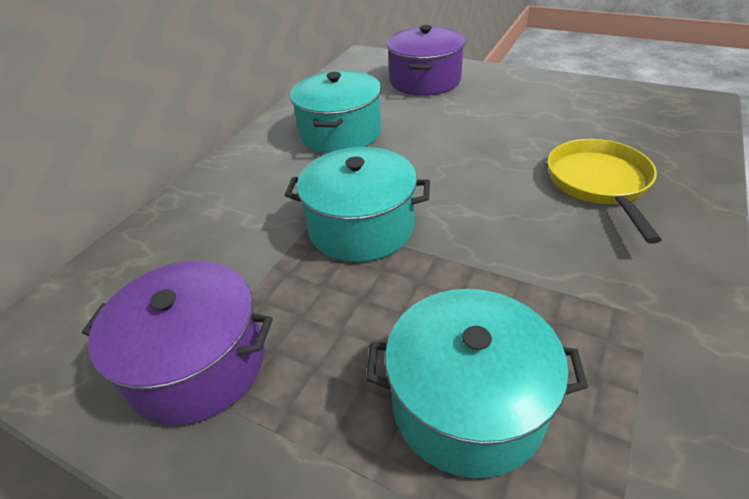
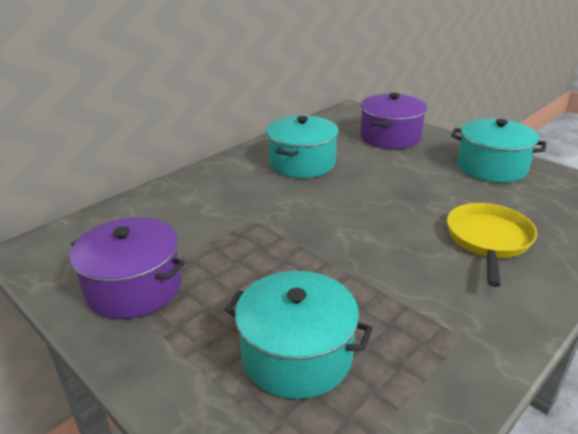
camera: 15 degrees right, 10 degrees down
(361, 227) = (283, 230): turquoise pot -> turquoise pot (491, 167)

